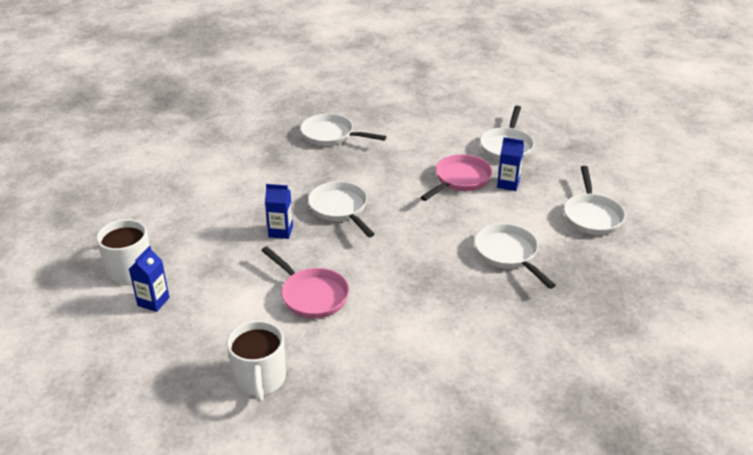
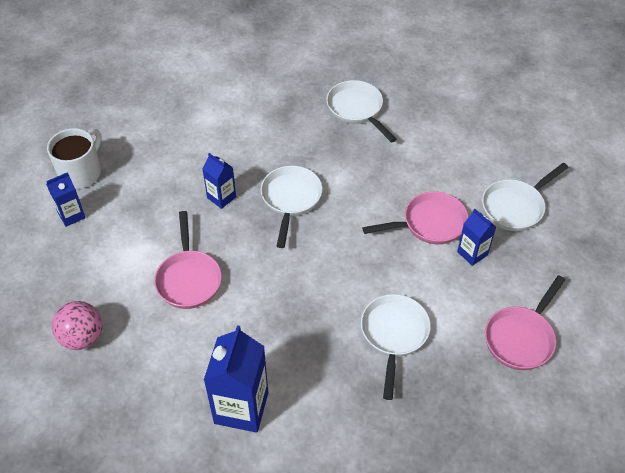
camera: 35 degrees right, 15 degrees up
(260, 379) = (82, 337): white mug -> pink ball
(447, 355) = (241, 408): none -> blue carton
(592, 216) = (521, 338): white pan -> pink pan

